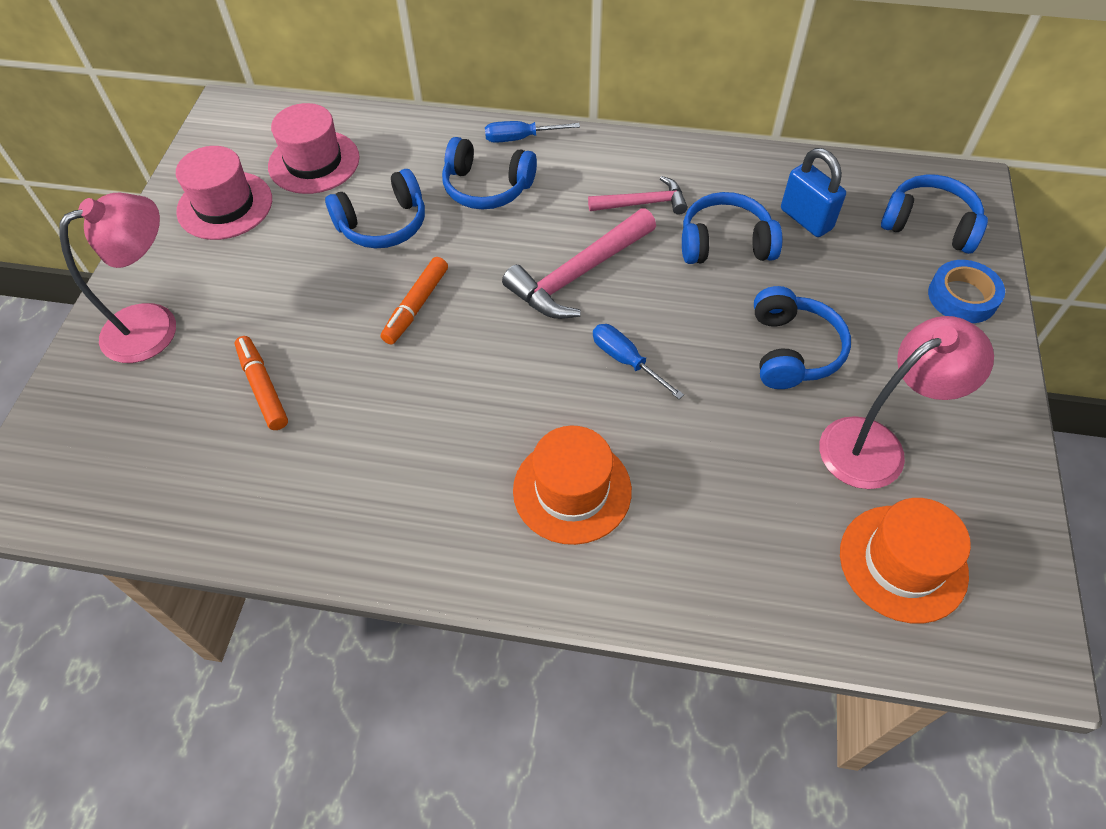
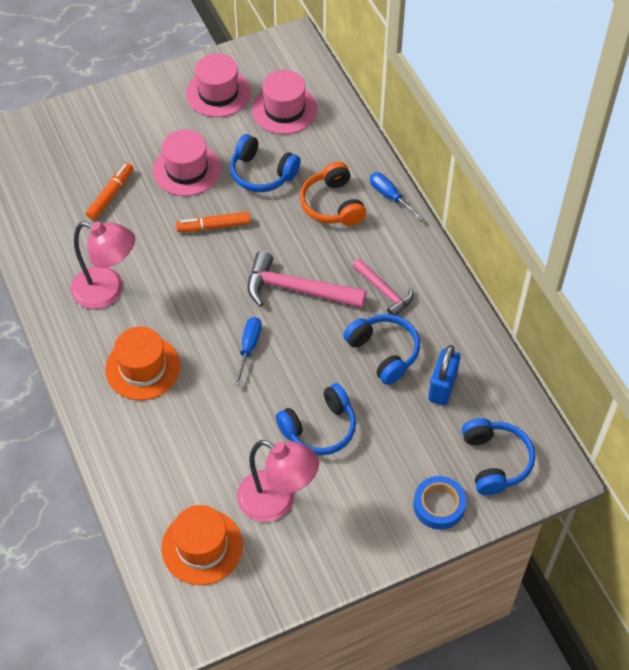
camera: 55 degrees right, 0 degrees up
(155, 325) = (115, 123): pink lamp -> pink lamp (107, 291)
(305, 290) = (186, 169): none -> pink hat
(487, 187) = (332, 204): blue headphones -> orange headphones

